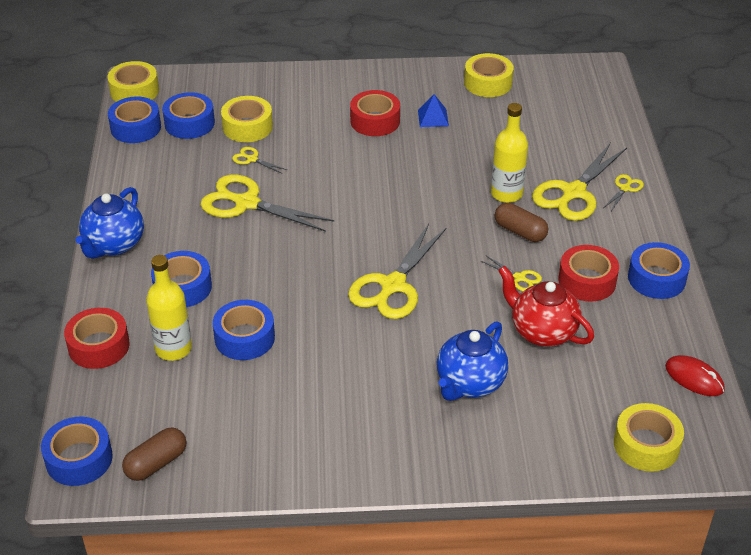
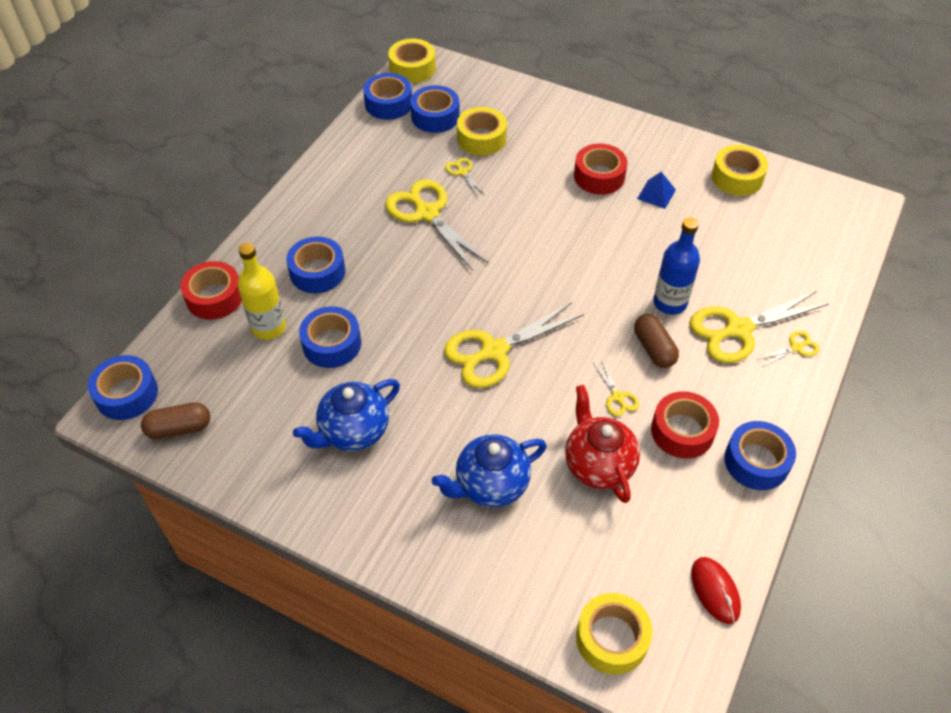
camera: 30 degrees right, 10 degrees up
(114, 245) = (292, 208): blue teapot -> blue teapot (353, 432)
(506, 194) = (670, 302): yellow bottle -> blue bottle

